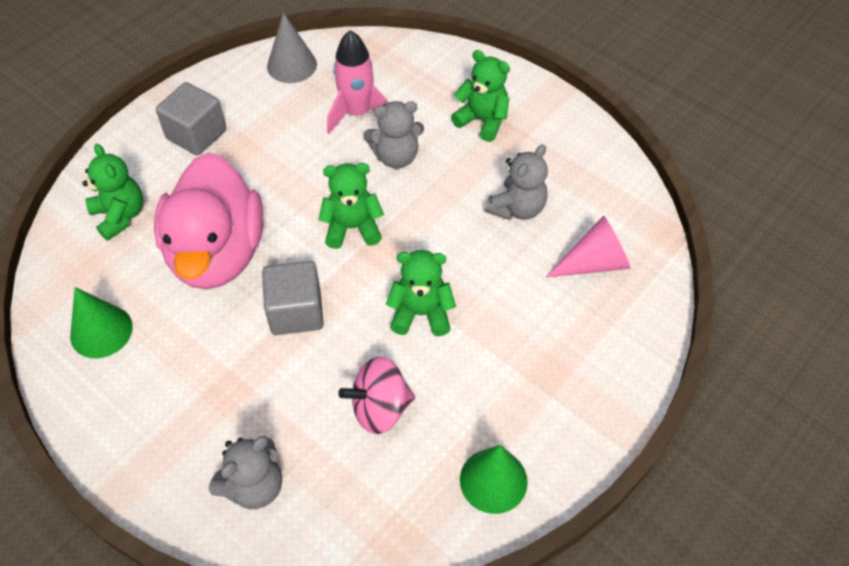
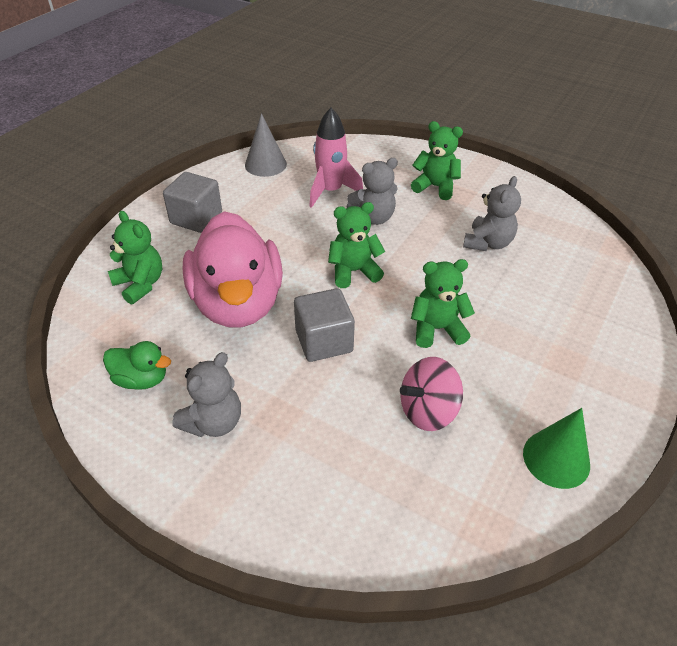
camera: 10 degrees left, 10 degrees down
(101, 331) = (141, 379): green cone -> green duck
(254, 486) = (328, 497): grey teddy bear -> grey teddy bear (213, 422)
(594, 263) = (568, 275): pink cone -> none

